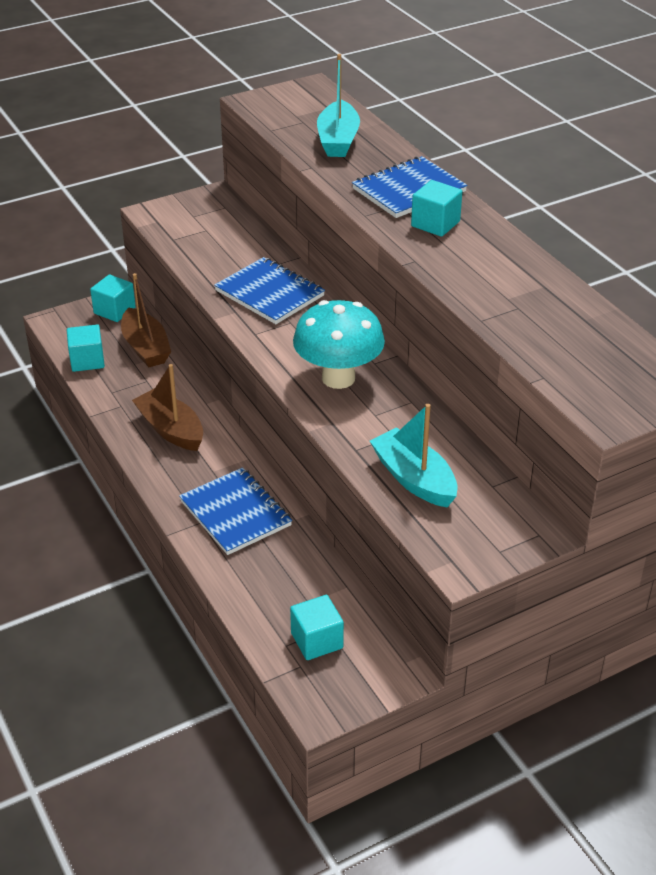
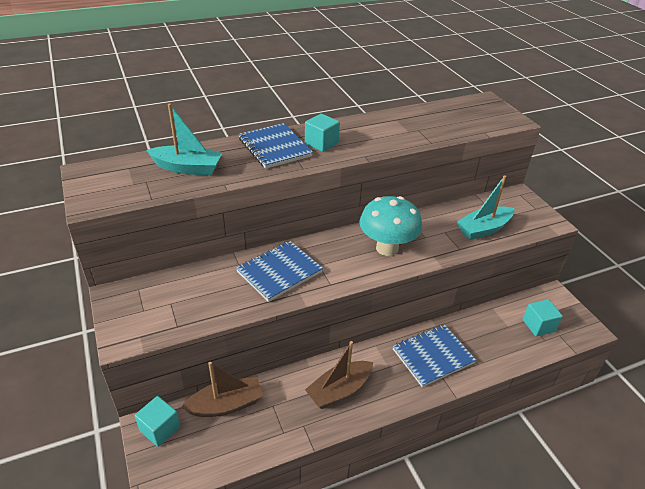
camera: 85 degrees left, 0 degrees up
(87, 361) = (233, 452): turquoise cube -> none

